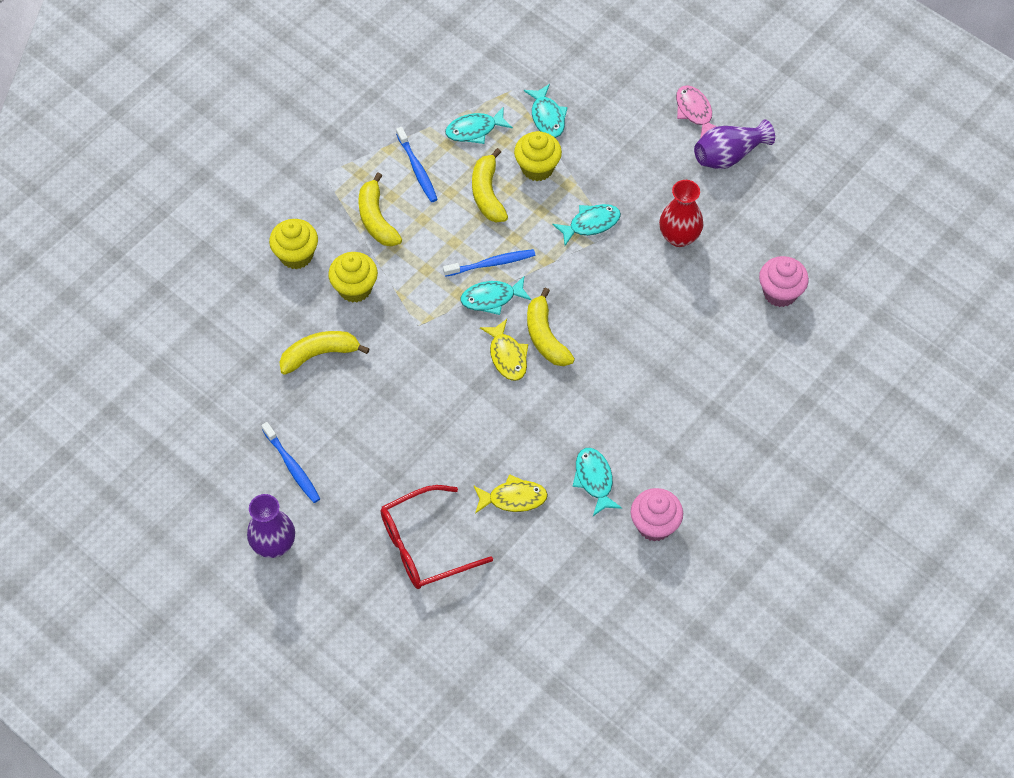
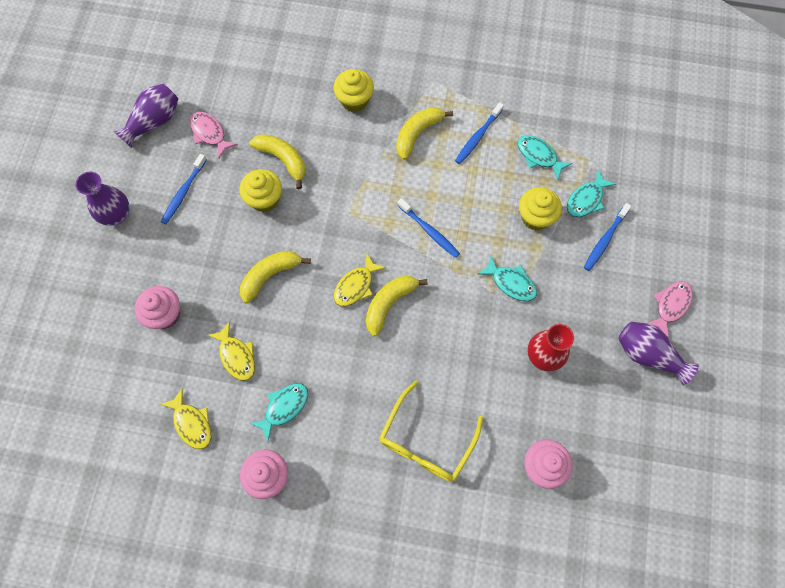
camera: 60 degrees right, 10 degrees up
(181, 458) = (154, 122): none -> purple vase
(237, 409) = (209, 133): none -> pink fish
(355, 288) = (350, 152): yellow cupcake -> yellow cupcake (265, 199)
(424, 545) = (165, 314): red glasses -> pink cupcake
(487, 193) = (489, 195): yellow banana -> yellow banana (270, 275)
(492, 298) = (399, 248): turquoise fish -> none
(559, 571) = (192, 423): none -> yellow fish
(598, 125) = (605, 240): none -> blue toothbrush
(701, 374) = (426, 441): none -> yellow glasses

